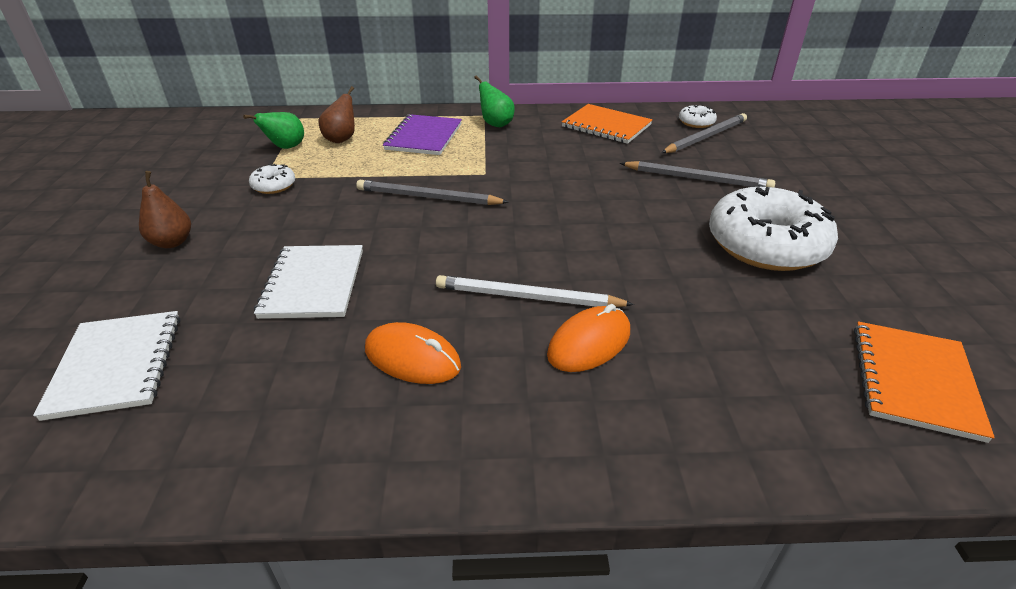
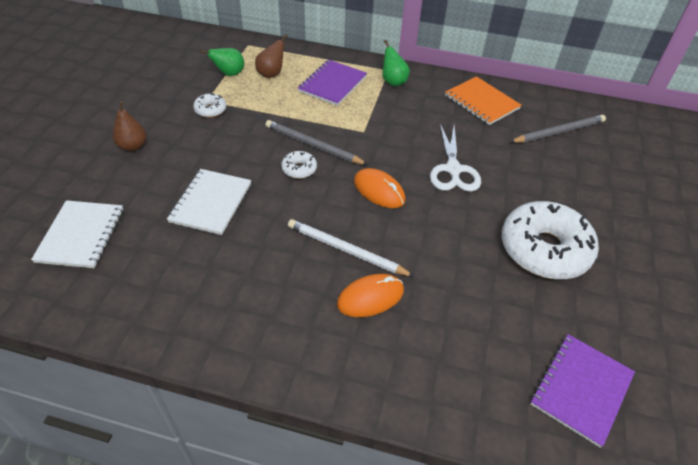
camera: 15 degrees right, 10 degrees up
(412, 358) = (253, 277): orange mouse -> orange mouse (379, 191)
(613, 190) = (453, 170): none -> white scissors
(696, 122) = (560, 114): white donut -> white donut (299, 169)
(697, 179) = (527, 174): grey pencil -> none
(914, 381) = (581, 389): orange notebook -> purple notebook

